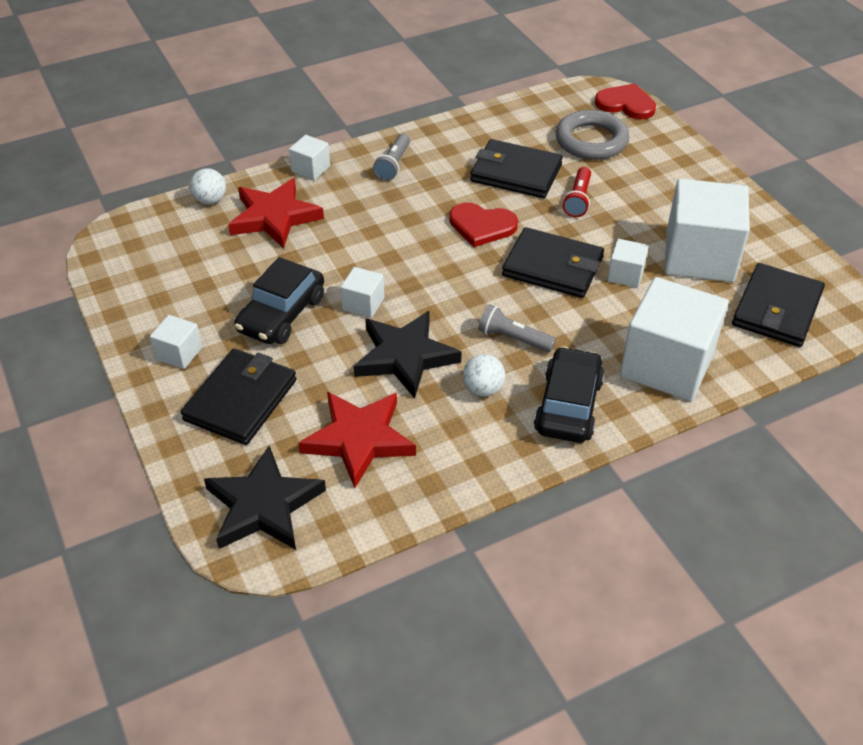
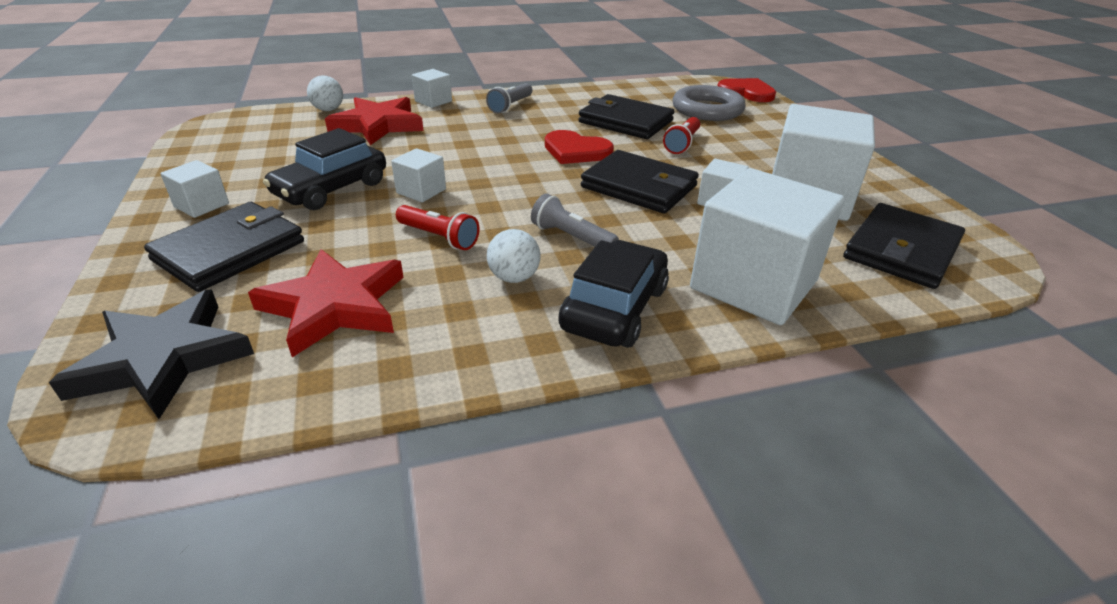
camera: 10 degrees right, 10 degrees down
(405, 356) = (439, 237): black star -> red flashlight

